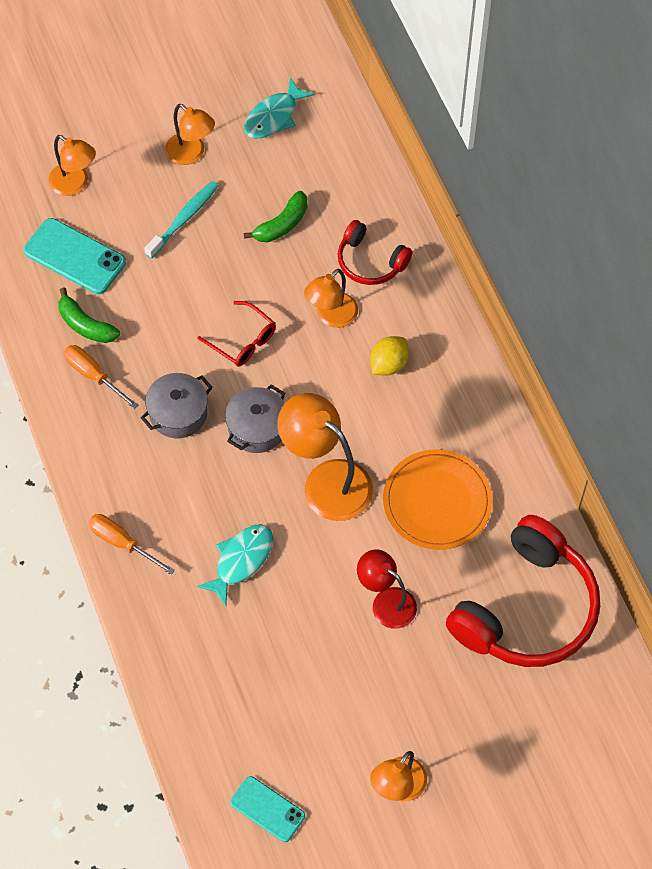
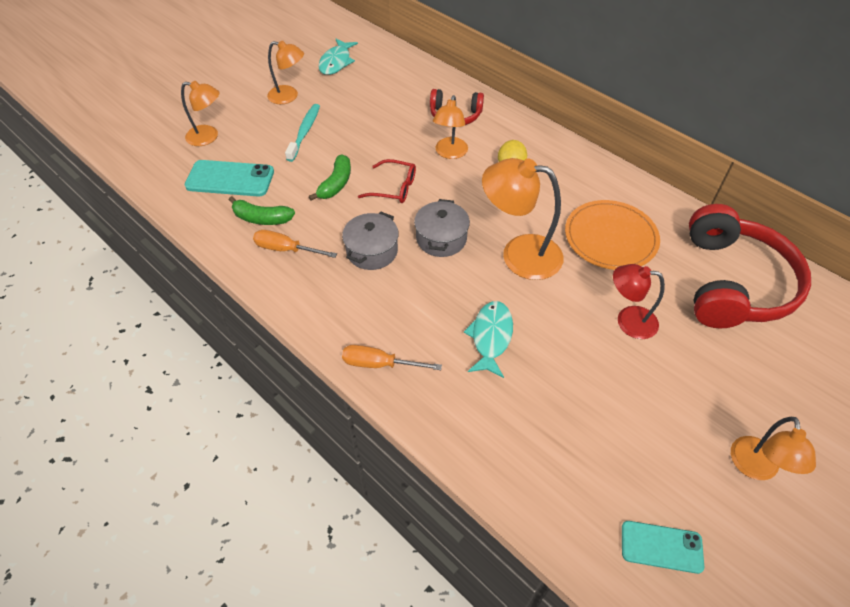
camera: 25 degrees left, 10 degrees down
(282, 224) = (379, 114): green banana -> green banana (336, 184)

